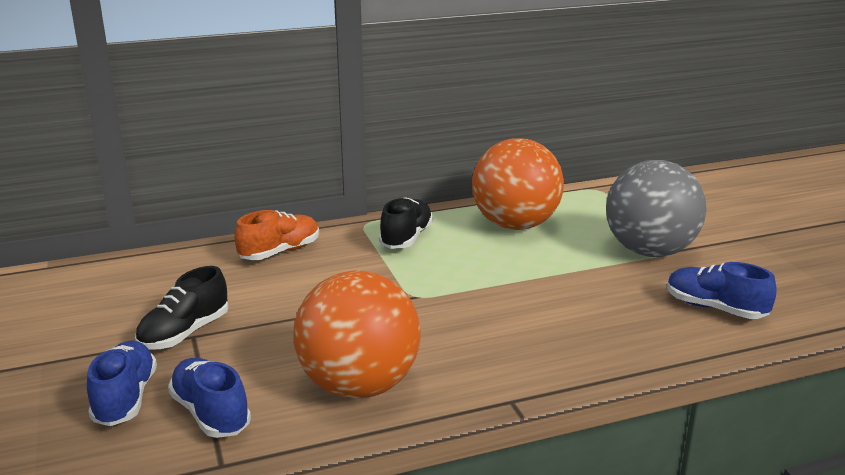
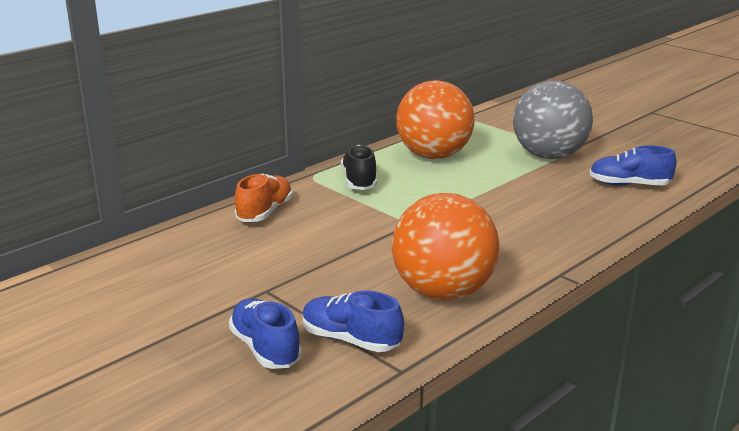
camera: 25 degrees left, 0 degrees up
(184, 333) = (257, 290): black shoe -> none

